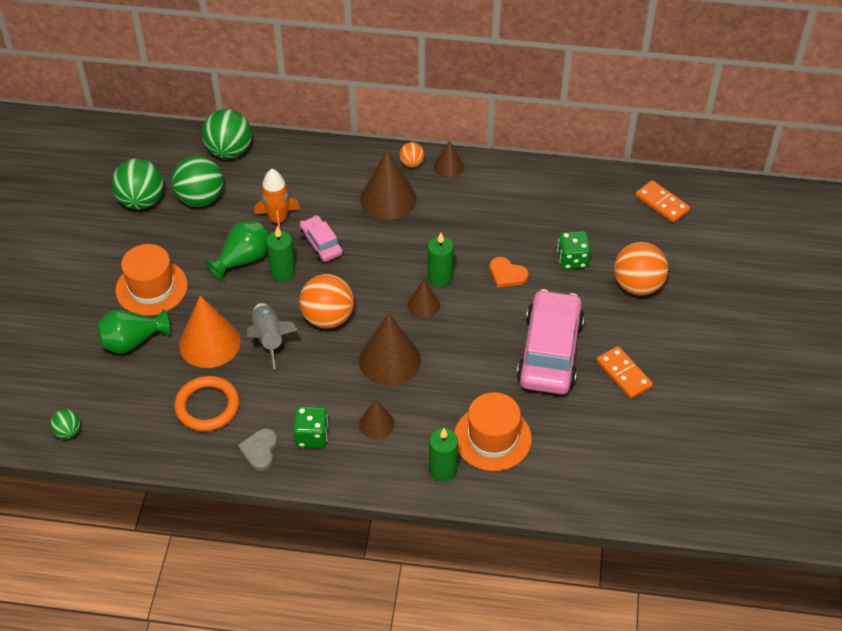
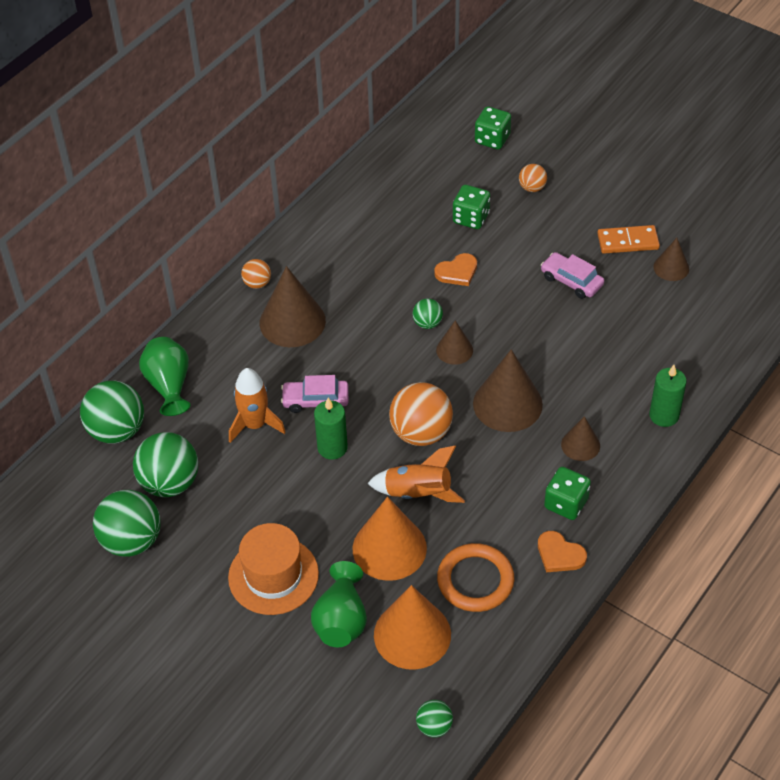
camera: 60 degrees left, 0 degrees up
(140, 387) = (412, 634): none -> orange cone
(243, 260) = (290, 476): green vase -> green vase (169, 386)
(260, 450) = (559, 554): grey heart -> orange heart
(269, 339) = (418, 493): grey rocket -> orange rocket
(440, 278) = (427, 323): green candle -> green ball
(448, 167) = (284, 257): brown cone -> brown cone (671, 267)
(492, 438) = (647, 364): orange hat -> none
(550, 352) = (571, 281): pink car -> pink car, size x0.51
(637, 285) = (532, 188): orange ball -> orange ball, size x0.51
(662, 203) = (445, 128): orange domino -> none
(674, 237) = (492, 139): none -> green dice

